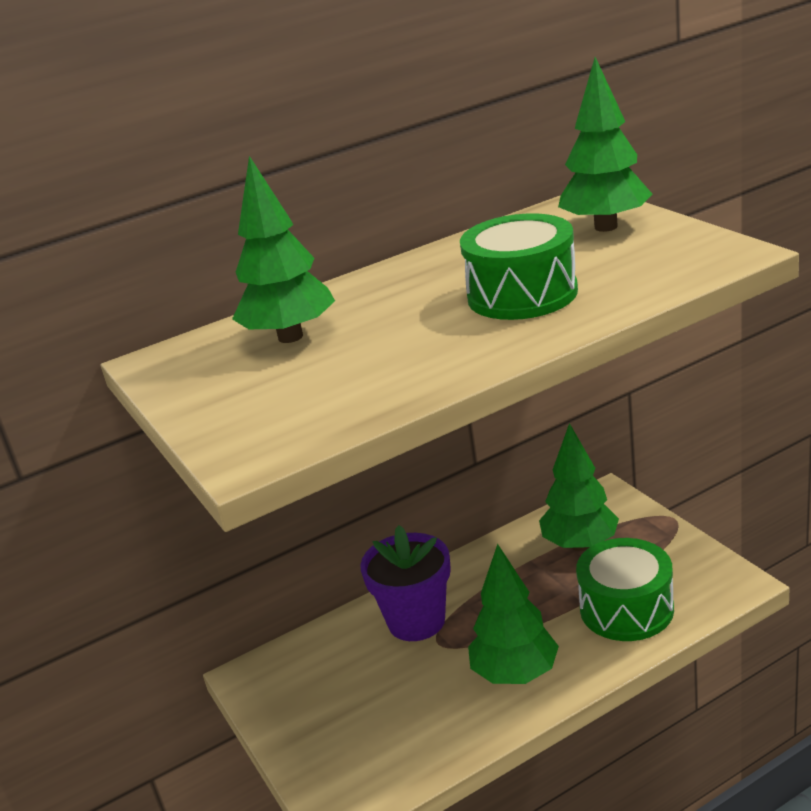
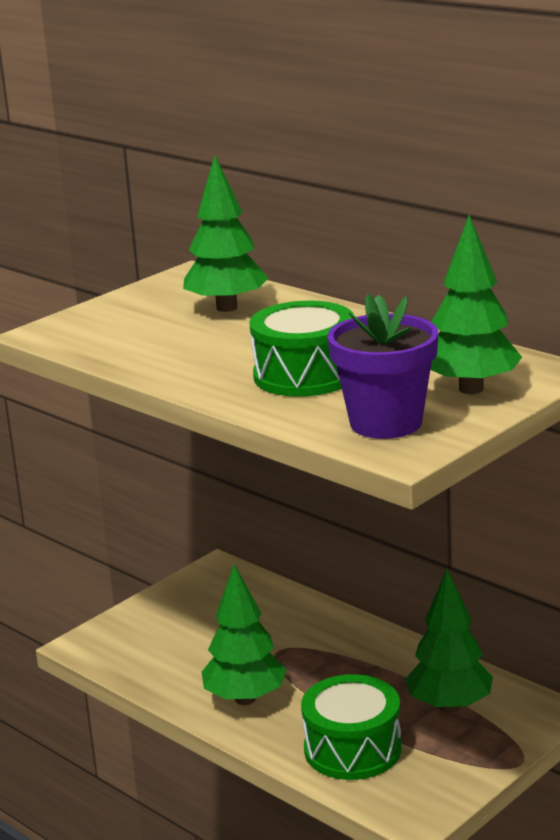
camera: 70 degrees right, 5 degrees down
(416, 621) = (304, 633): purple flower pot -> purple flower pot (386, 423)

